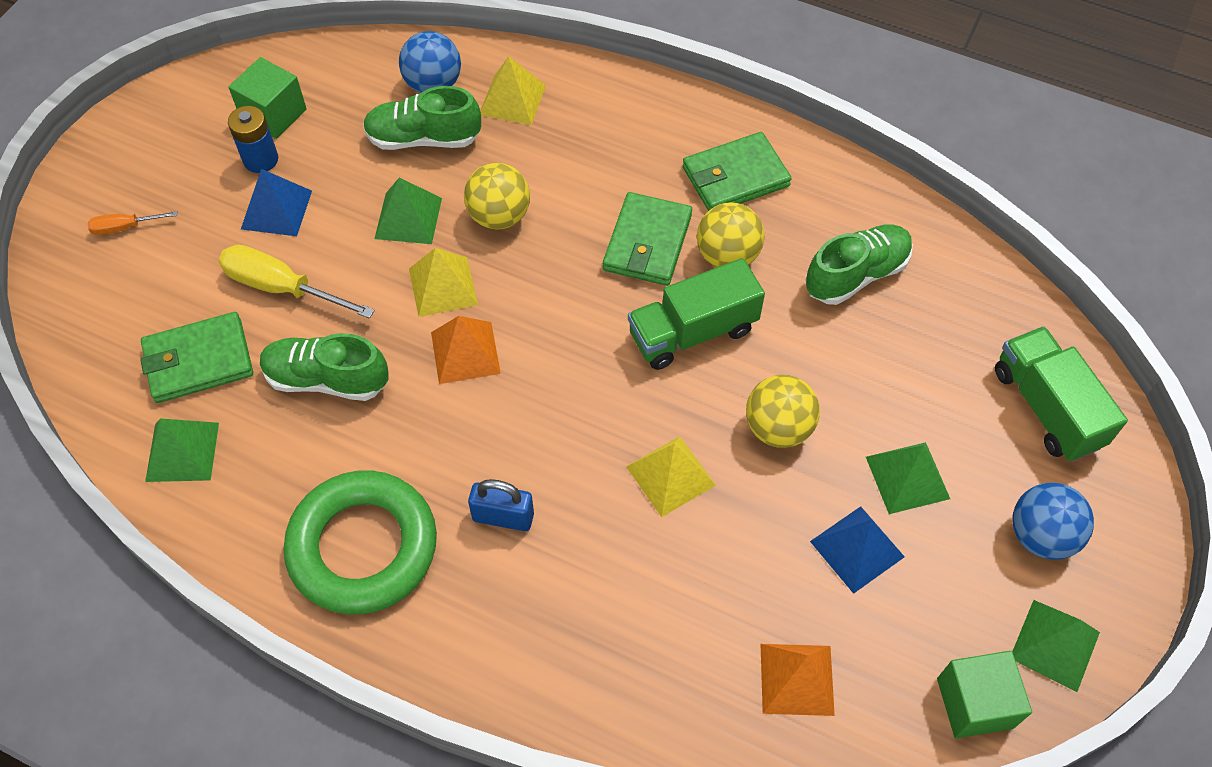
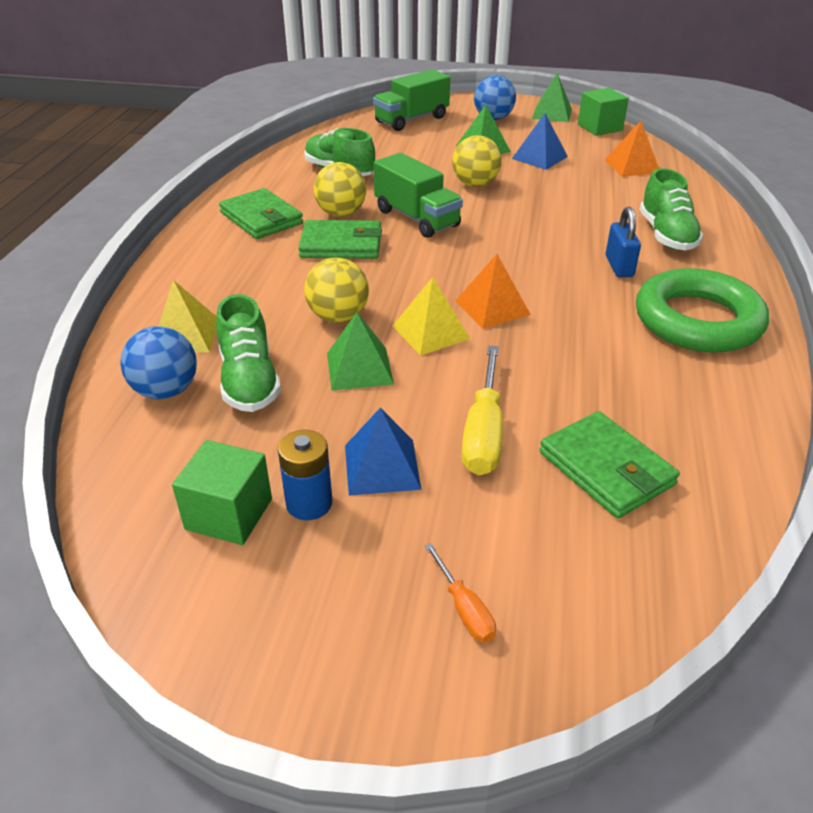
camera: 105 degrees left, 20 degrees down
(182, 452) = (709, 447): green pyramid -> none
(327, 379) = (567, 375): green shoe -> green shoe (666, 235)
(670, 475) = (536, 213): yellow pyramid -> none

